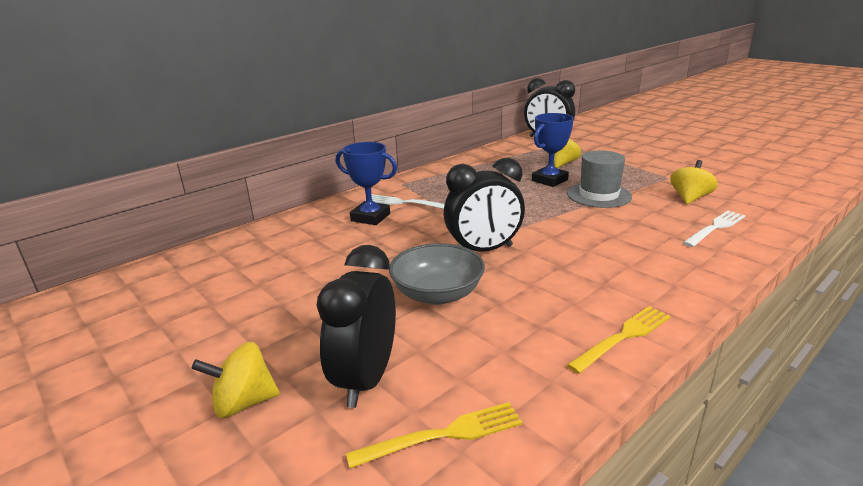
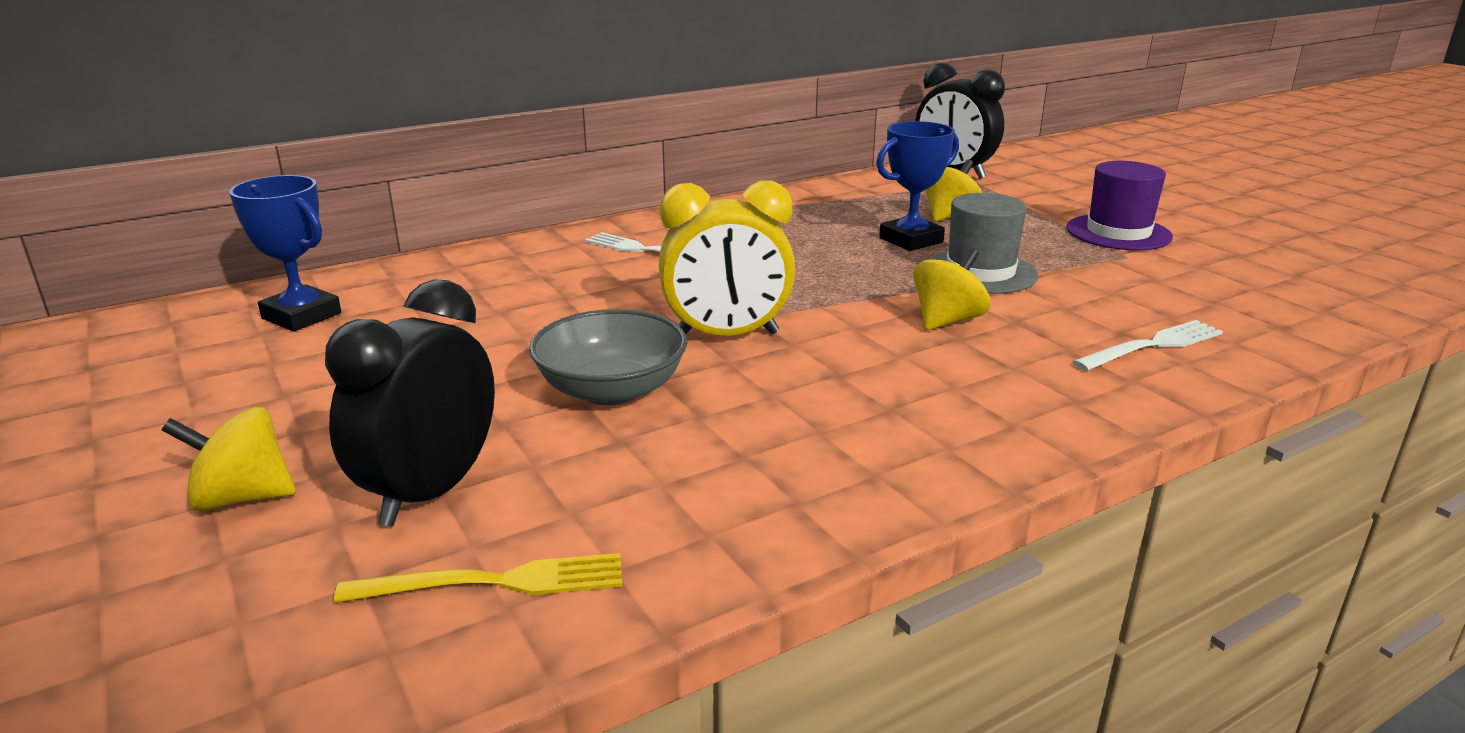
camera: 10 degrees right, 0 degrees up
(370, 217) = (578, 267): blue trophy -> blue trophy (301, 316)
(483, 250) = (726, 335): black clock -> yellow clock
(623, 336) = (868, 489): yellow fork -> none
(655, 164) = (1118, 233): none -> purple hat
(690, 198) = (1141, 294): yellow spinning top -> yellow spinning top (947, 320)

